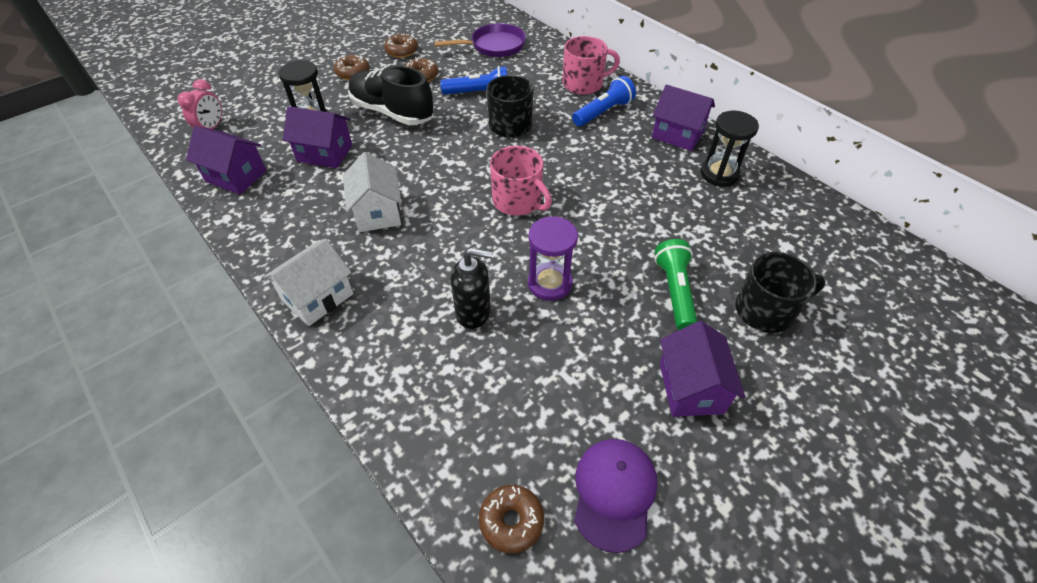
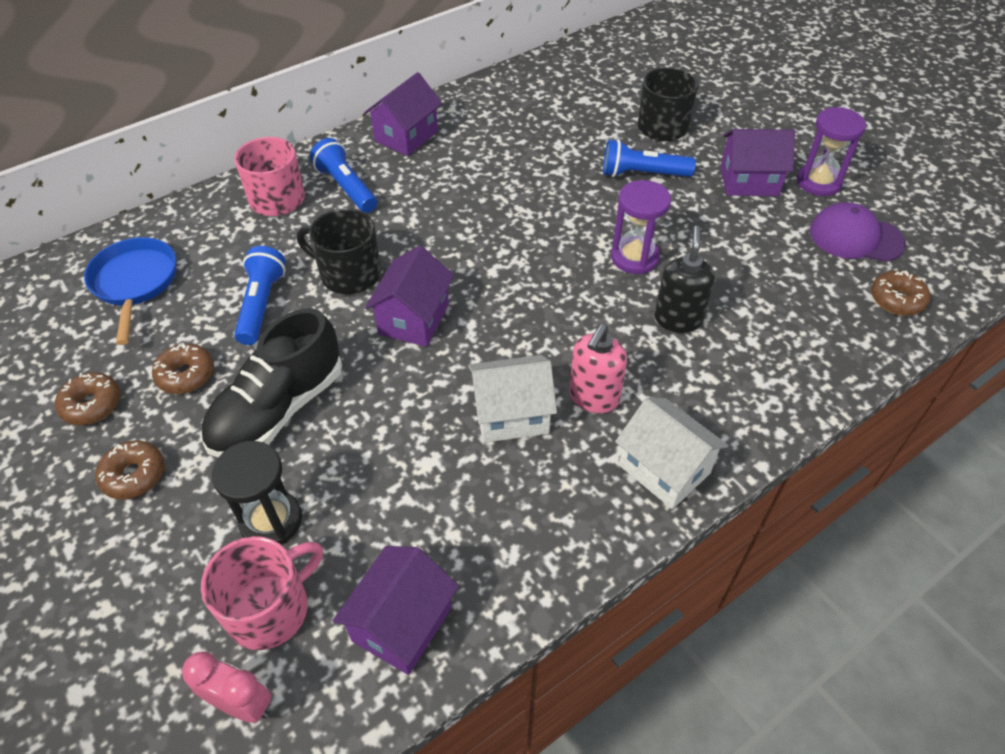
camera: 85 degrees left, 0 degrees up
(325, 153) = (365, 494): purple house -> purple house (414, 319)
(389, 256) = (593, 397): none -> pink soap dispenser
(494, 46) = (135, 283): purple pan -> blue pan
(518, 201) = (504, 275): pink mug -> pink mug (270, 609)
(674, 291) = (642, 174): green flashlight -> blue flashlight
(711, 465) = (818, 182): none -> purple hourglass
(719, 174) = (479, 119): black hourglass -> none

